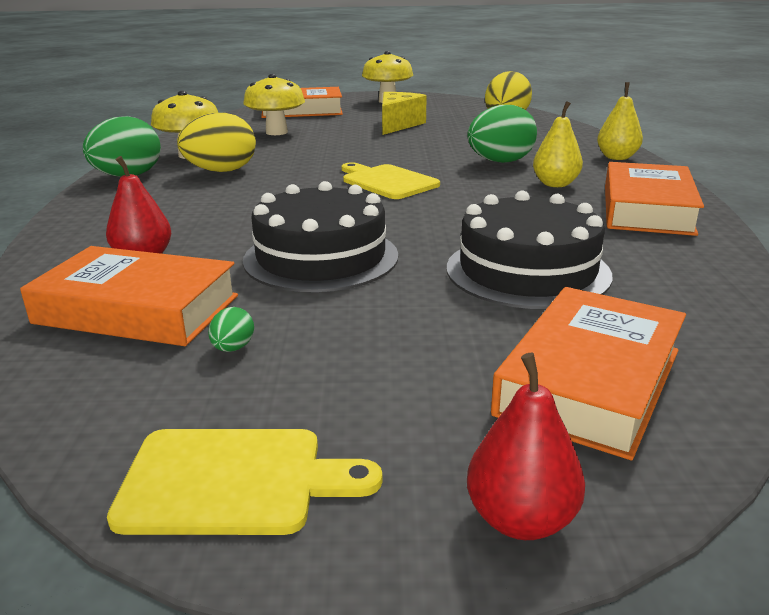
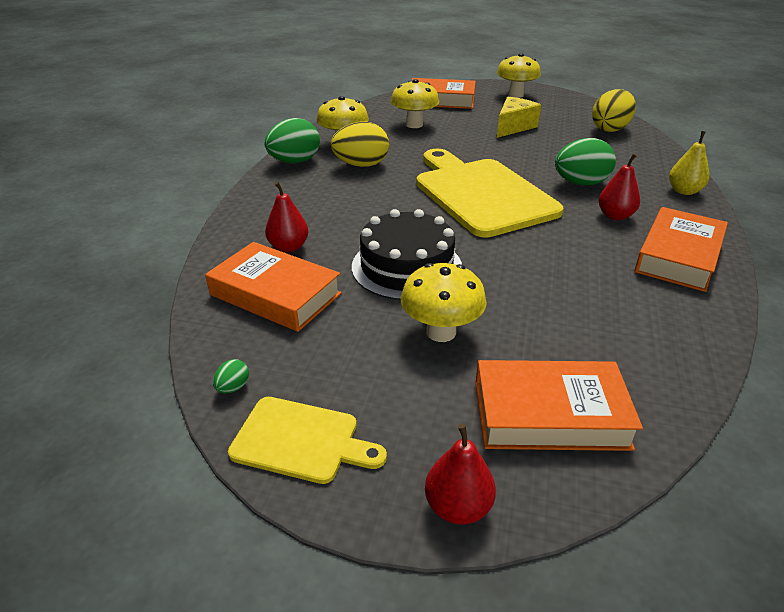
camera: 15 degrees right, 10 degrees up
(233, 348) = (326, 339): green egg -> green egg (233, 387)
(387, 181) = (481, 194): yellow cutting board -> yellow cutting board, size x1.99
(397, 317) = (441, 332): none -> yellow mushroom
(527, 271) = (551, 305): black cake -> none
(555, 184) = (615, 216): yellow pear -> red pear
(590, 381) = (550, 414): orange book -> orange book turned 45 degrees clockwise

